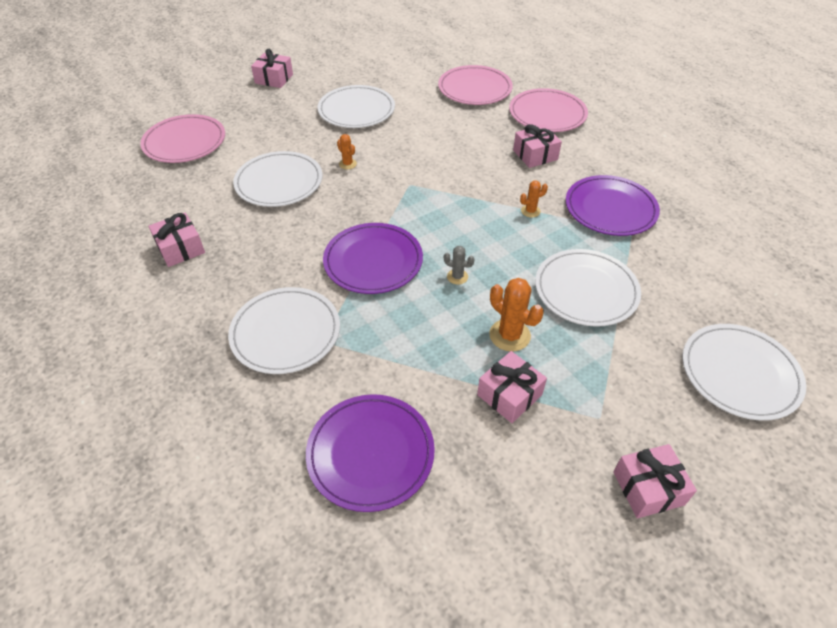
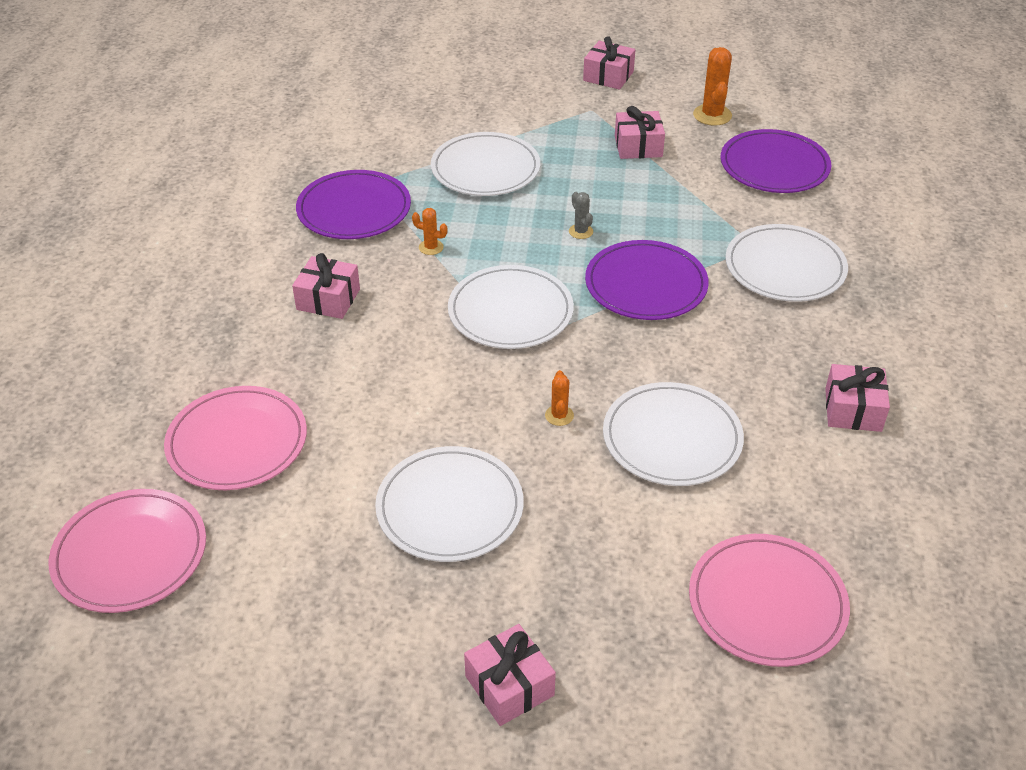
camera: 140 degrees left, 5 degrees down
(509, 335) = (591, 174): orange cactus -> orange cactus (712, 115)
(547, 114) = (221, 342): pink plate -> pink plate (130, 554)
(739, 373) = (462, 83): white plate -> white plate (510, 311)

